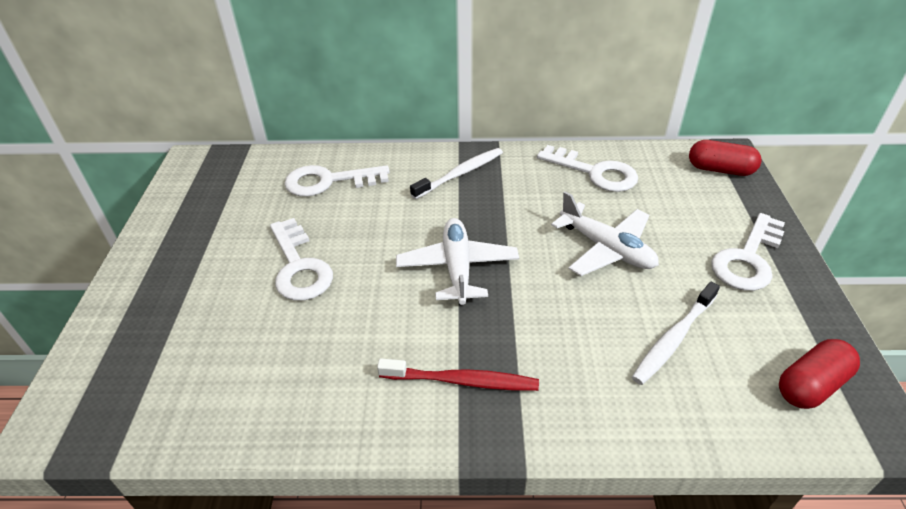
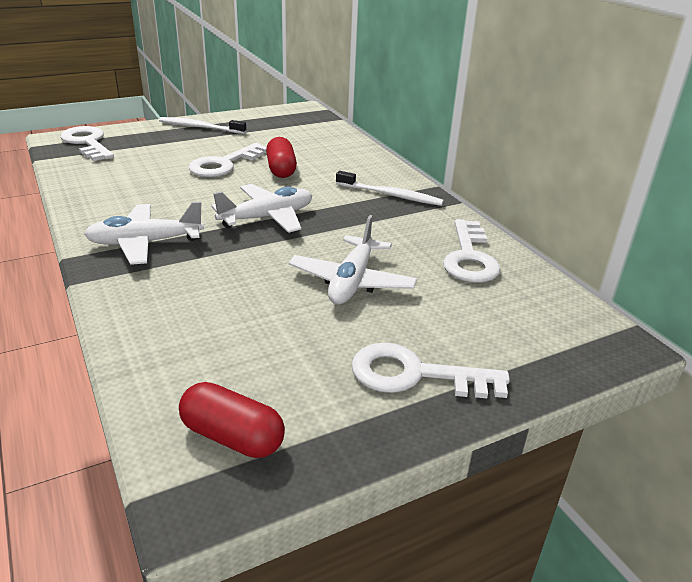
camera: 60 degrees right, 10 degrees down
(328, 181) = (326, 151): white key -> white key (87, 143)
(461, 381) = (145, 243): red toothbrush -> white plane
(674, 338) = (250, 336): white toothbrush -> white toothbrush (200, 127)
(720, 169) = (575, 339): red capsule -> red capsule (281, 169)

